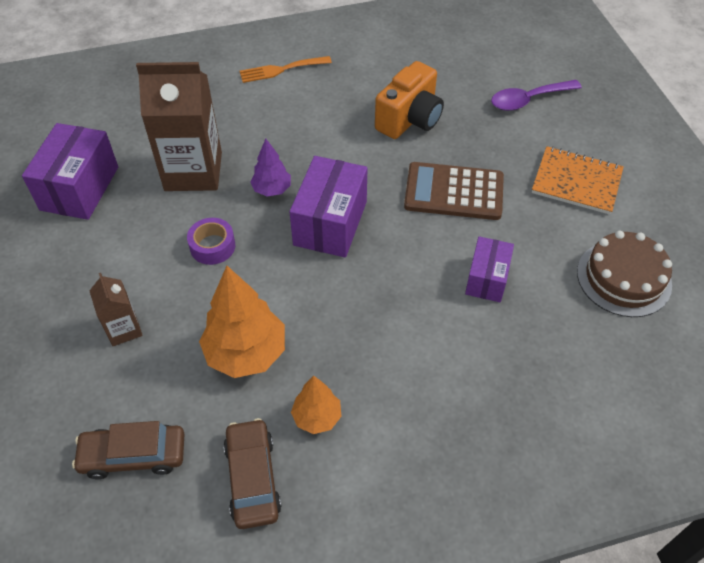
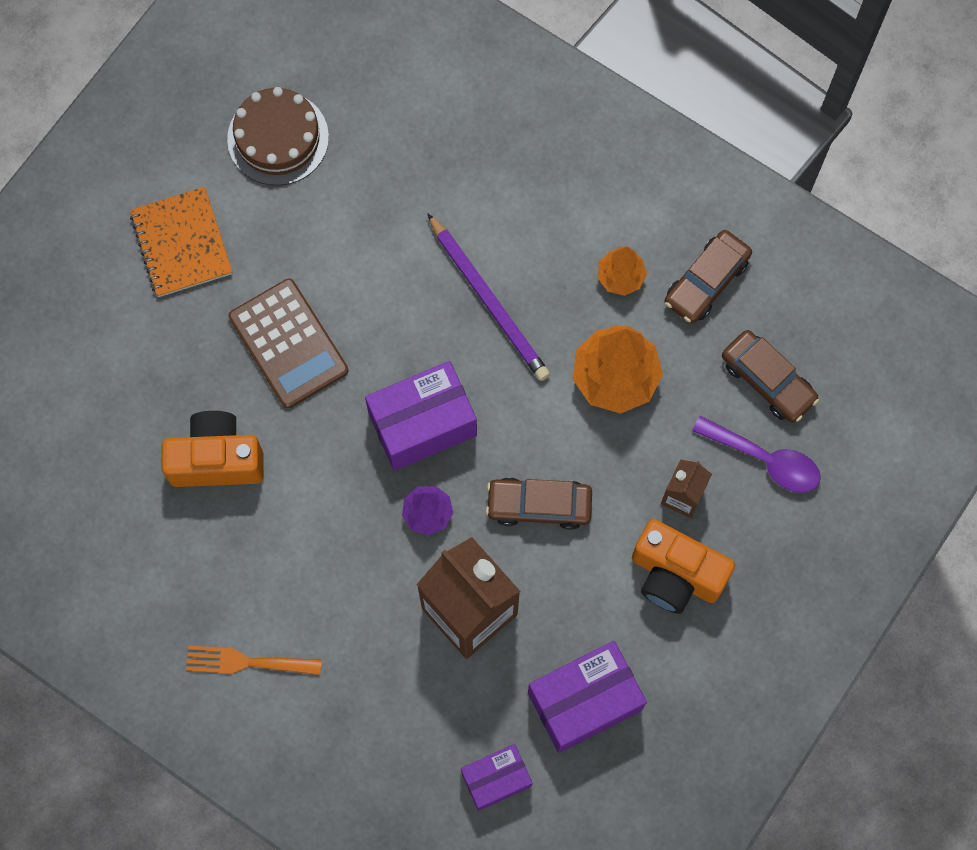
camera: 130 degrees left, 20 degrees up
(84, 286) = (675, 575): none -> orange camera
(212, 246) = (539, 505): purple tape -> brown car
(281, 70) = (246, 662): orange fork -> orange fork turned 150 degrees clockwise
(380, 317) = (489, 300): none -> purple pencil
(487, 279) = (373, 245): purple box -> purple box (496, 779)
(528, 100) = (86, 363): purple spoon -> purple spoon (765, 460)

